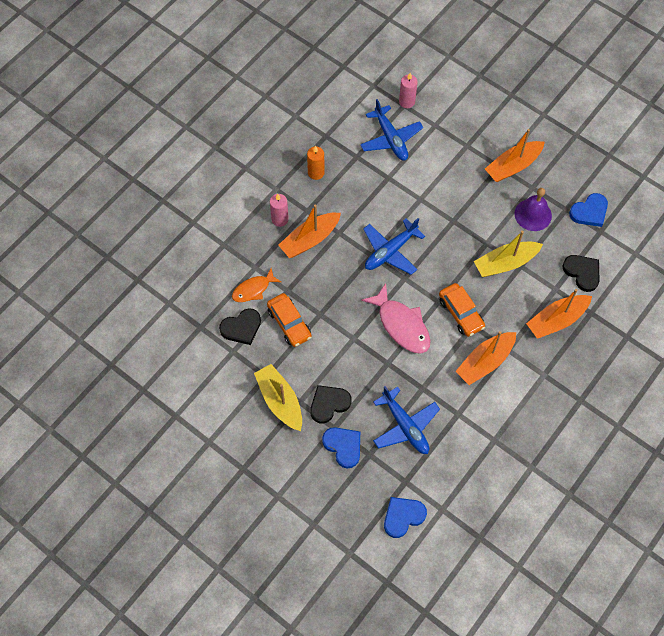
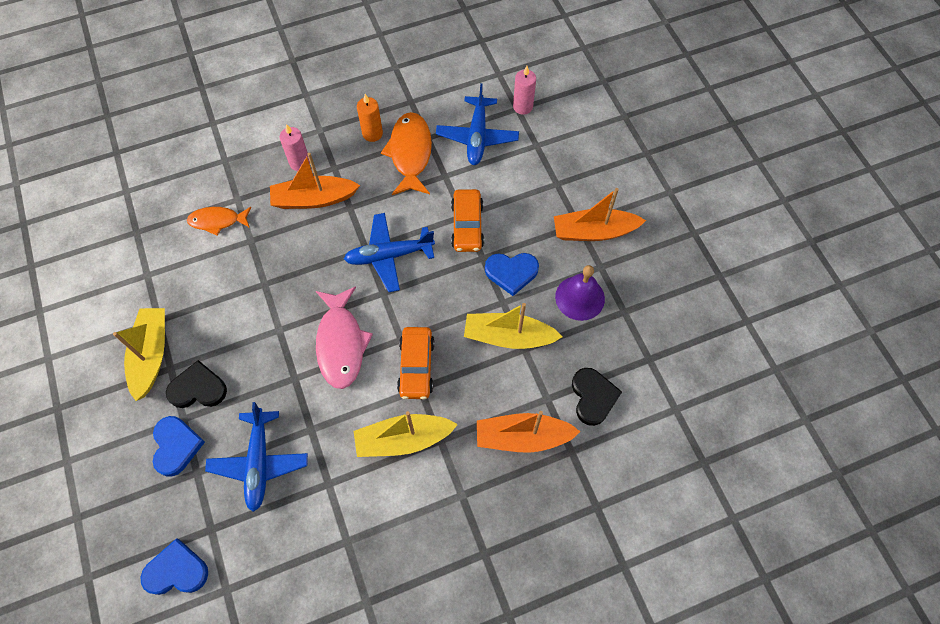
camera: 30 degrees right, 0 degrees up
(241, 328) = (175, 255): black heart -> none
(289, 323) = (225, 276): orange car -> orange car (467, 226)
(353, 173) = (410, 153): none -> orange fish
(485, 362) = (403, 439): orange boat -> yellow boat
(589, 212) = (650, 329): blue heart -> blue heart (511, 272)

